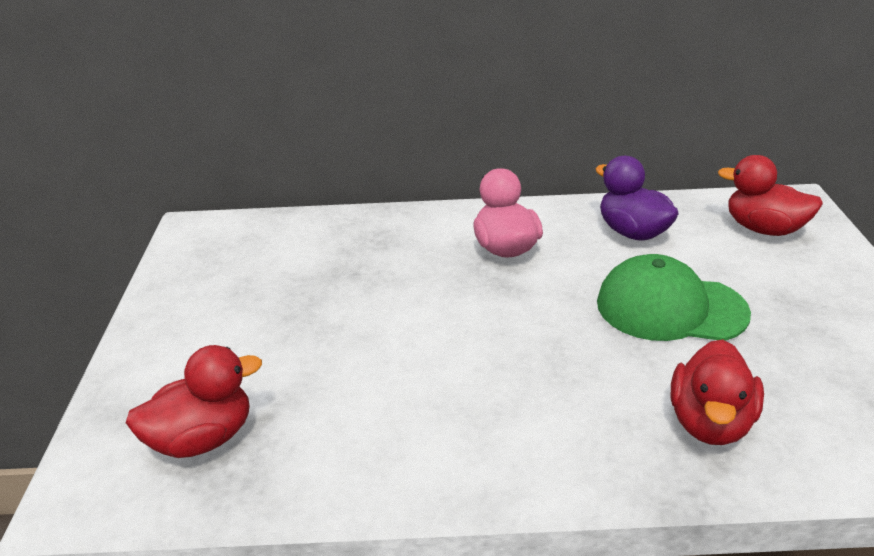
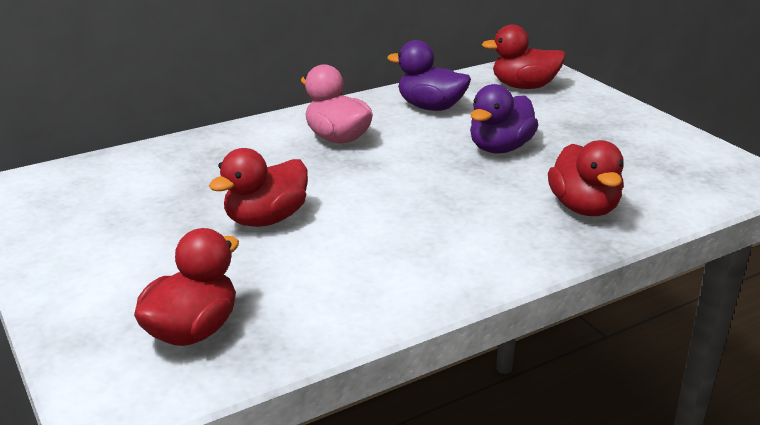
camera: 30 degrees left, 5 degrees down
(363, 329) = (266, 219): none -> red duck
(670, 308) = (500, 148): green cap -> purple duck

